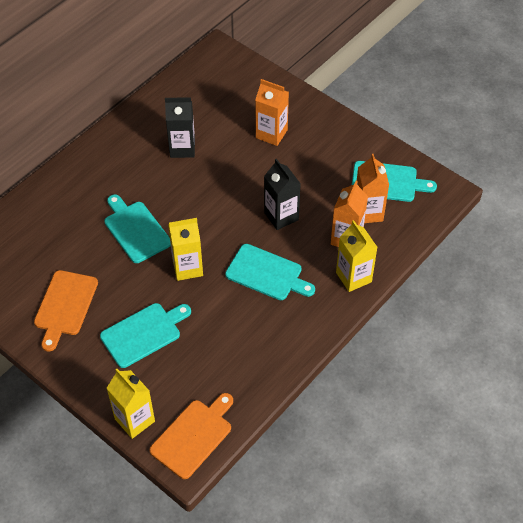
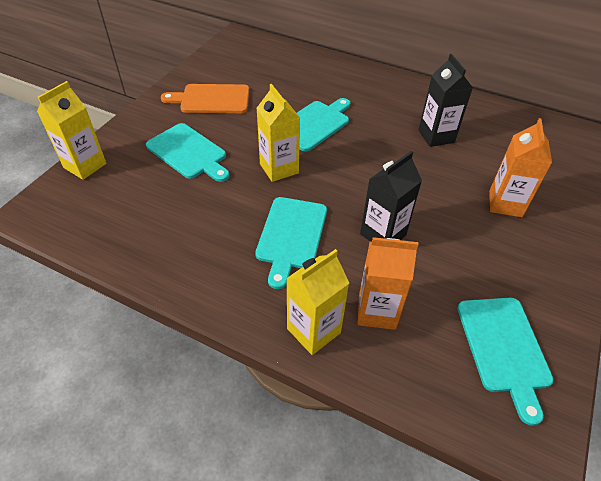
camera: 75 degrees right, 5 degrees down
(193, 436) = (63, 212): orange cutting board -> none
(368, 212) = (434, 331): orange carton -> none

